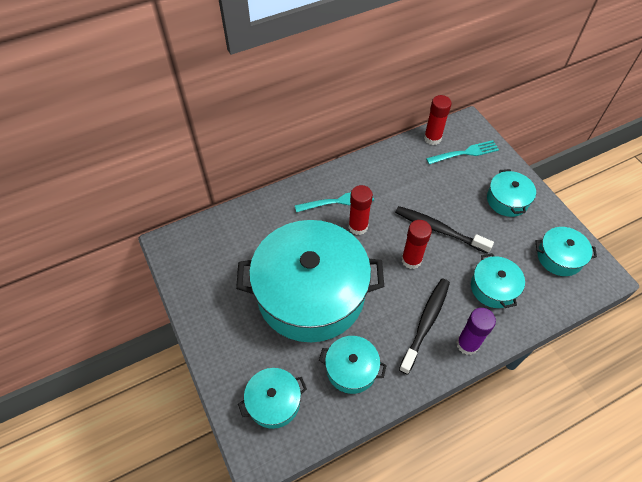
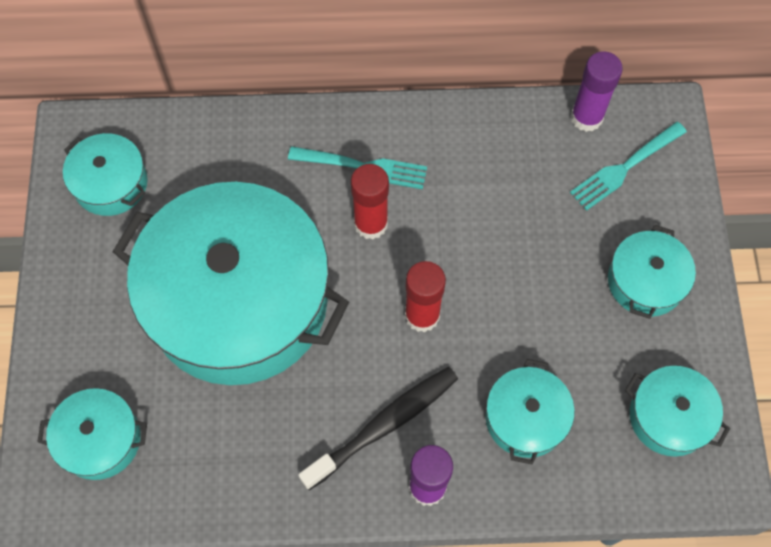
camera: 25 degrees right, 10 degrees up
(351, 369) = (233, 443): turquoise pot -> turquoise pot (111, 184)
(432, 138) = (586, 117): red glue stick -> purple glue stick
(439, 229) = (497, 283): black toothbrush -> none
(464, 153) = (625, 167): turquoise fork -> turquoise fork turned 135 degrees clockwise

